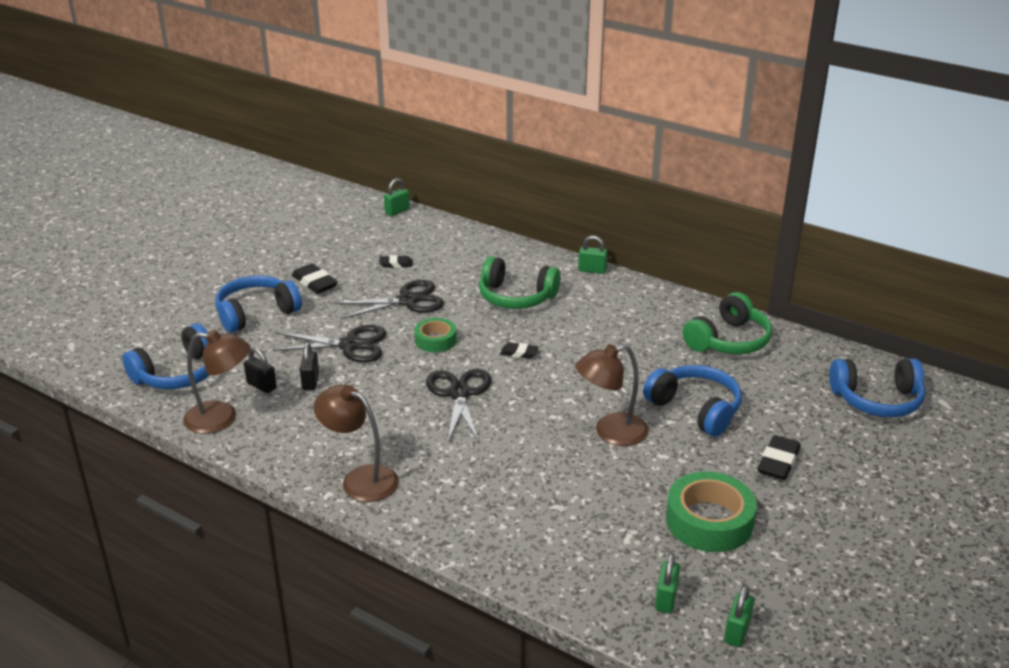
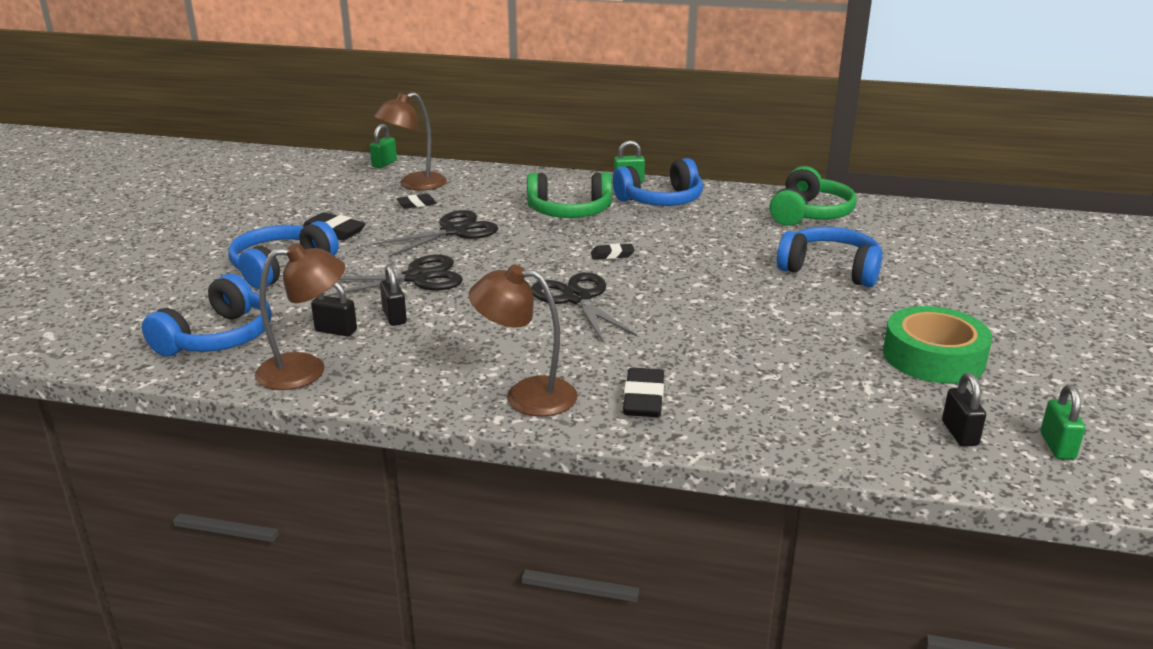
camera: 20 degrees left, 5 degrees down
(435, 340) = (512, 258): green tape -> none
(610, 432) = (766, 303): brown lamp -> brown lamp (414, 185)
(666, 599) = (959, 433): green padlock -> black padlock
(778, 462) = (948, 297): black eraser -> black eraser (643, 399)
(877, 400) = (985, 235): blue headphones -> blue headphones (661, 200)

